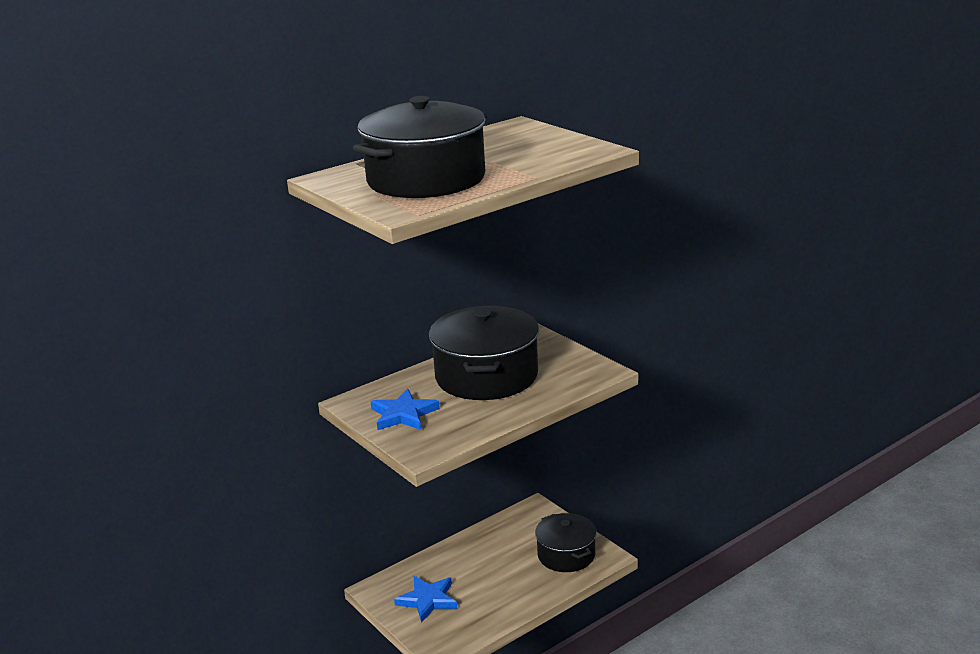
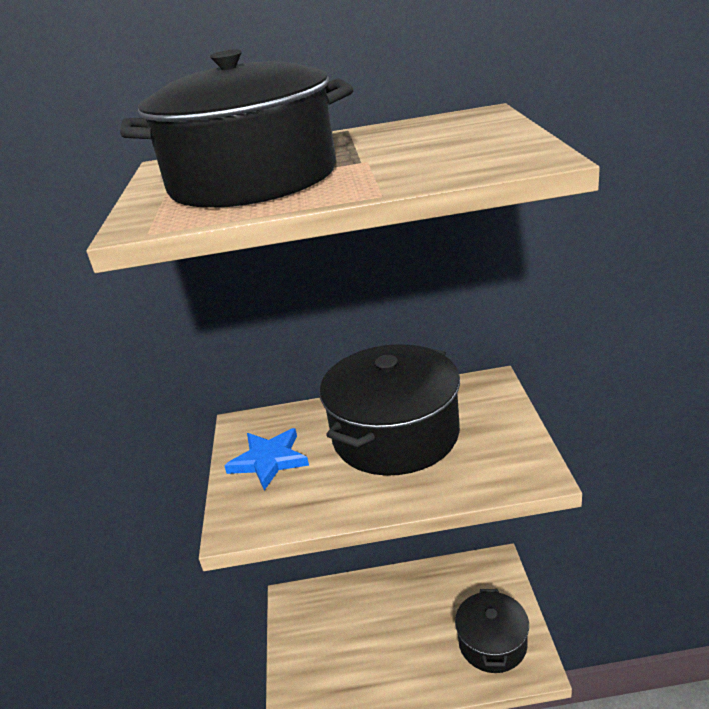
camera: 35 degrees right, 5 degrees up
(427, 600) = (323, 636): blue star -> none

